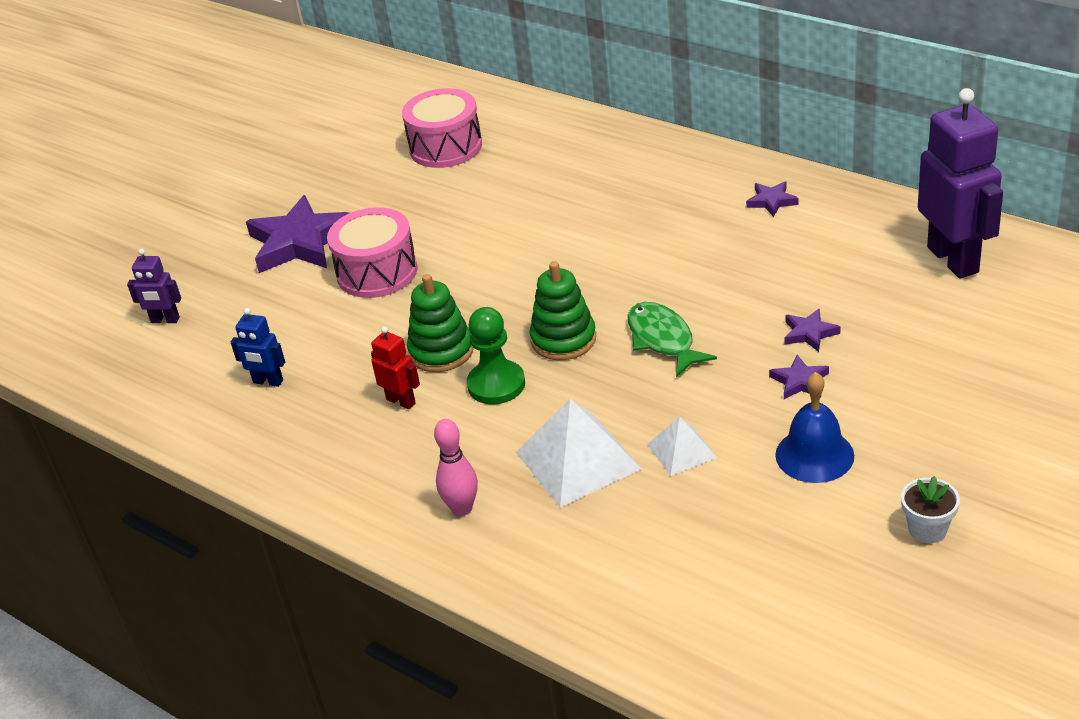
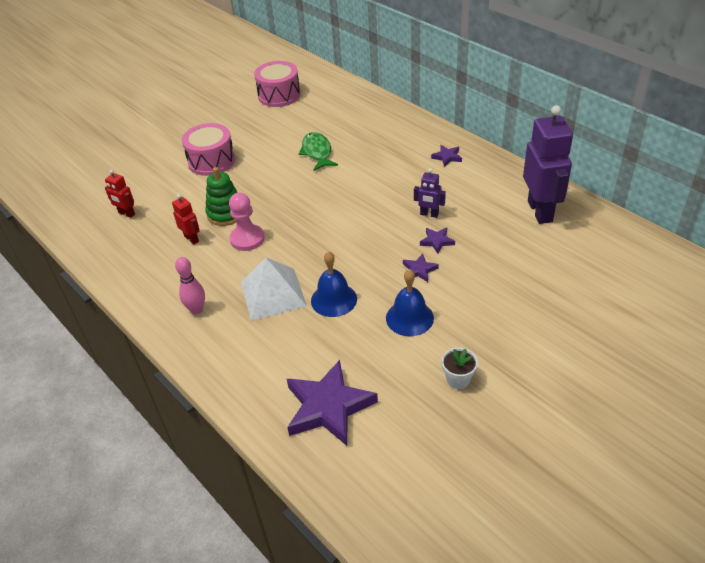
camera: 10 degrees right, 5 degrees up
(165, 320) = (90, 168): purple robot -> purple robot (429, 214)
(268, 382) = (126, 214): blue robot -> red robot
(300, 242) = (179, 136): purple star -> purple star (328, 407)
(496, 384) = (247, 239): green pawn -> pink pawn
(563, 339) = (295, 219): green stacking toy -> none
(663, 340) = (351, 229): green fish -> green fish (317, 152)
(681, 450) = (334, 299): white pyramid -> blue bell

